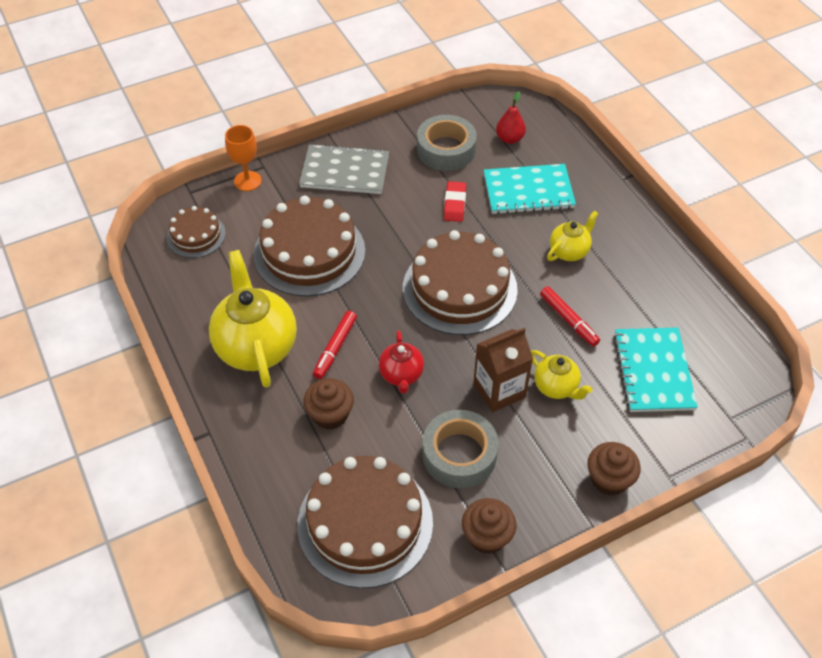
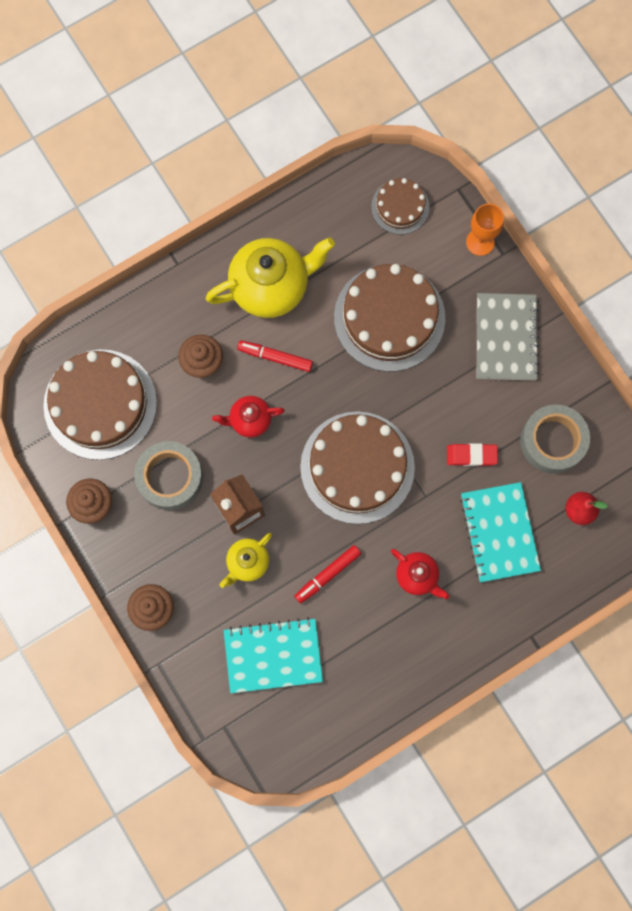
camera: 85 degrees right, 25 degrees up
(569, 251) = (417, 576): yellow teapot -> red teapot

